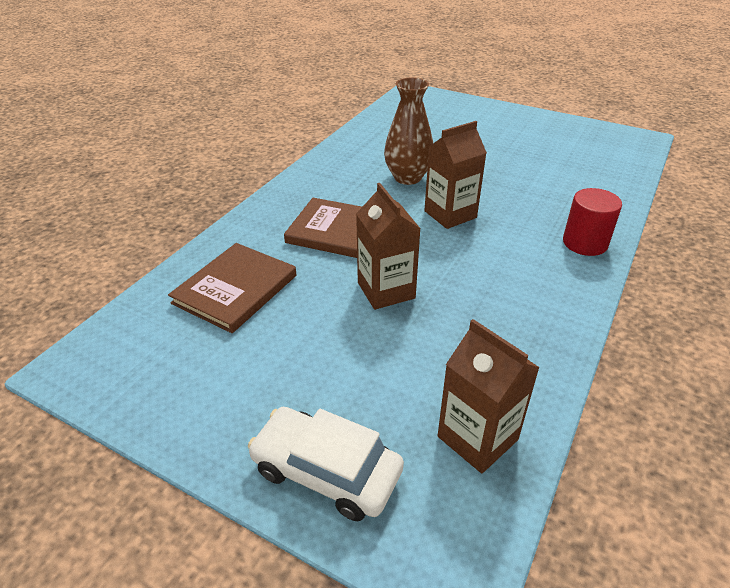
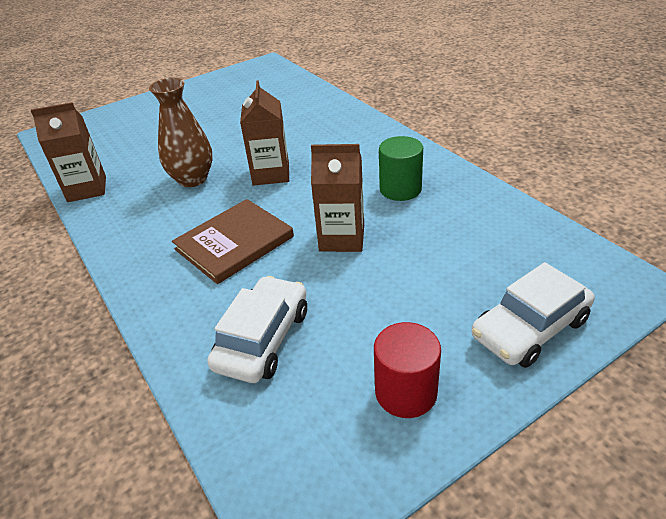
camera: 60 degrees left, 0 degrees up
(235, 289) = (263, 339): brown book -> white car
(477, 438) = (526, 240): brown carton -> brown carton (87, 189)
(495, 306) = (400, 189): none -> green cylinder
(585, 243) = (362, 128): red cylinder -> red cylinder (406, 392)

